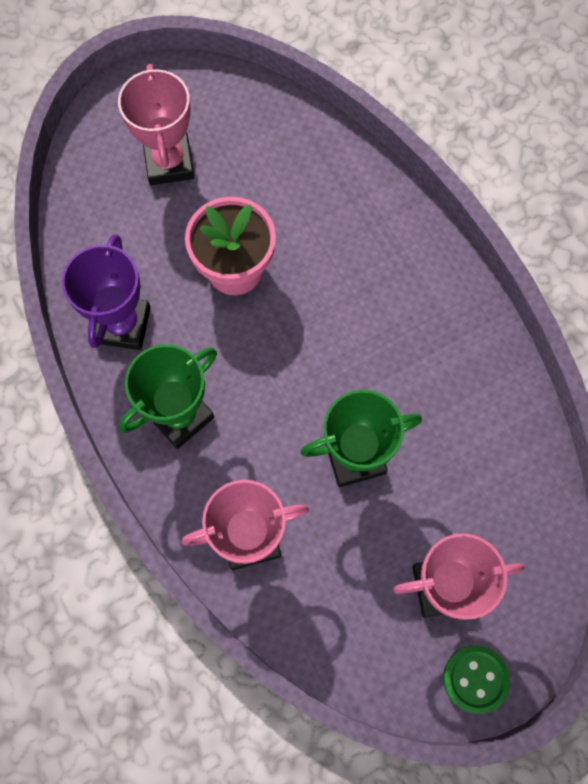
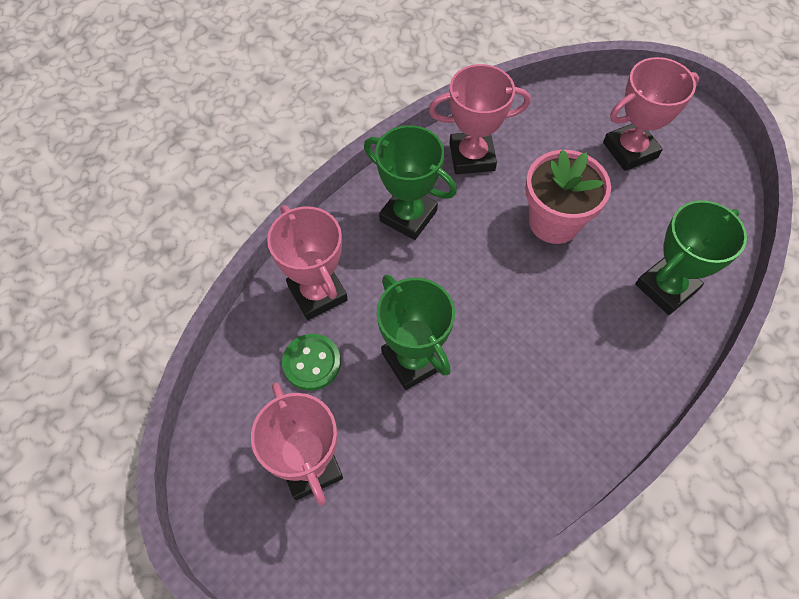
camera: 75 degrees right, 10 degrees down
(123, 325) = (472, 157): purple trophy -> pink trophy
(340, 195) = (666, 287): none -> green trophy
(475, 679) = (228, 517): green button -> green button (312, 363)

